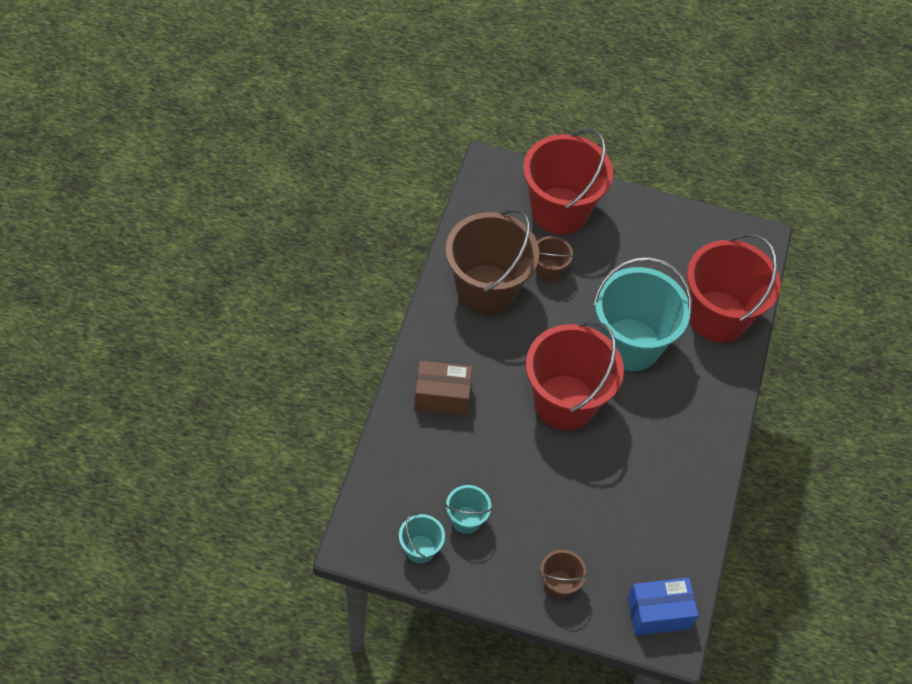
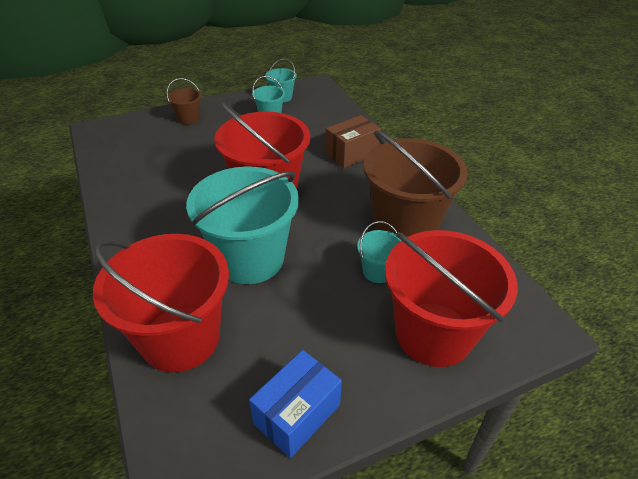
camera: 145 degrees right, 15 degrees down
(549, 270) = (378, 271): brown bucket -> turquoise bucket
(658, 613) = (113, 134): blue box -> blue box (297, 414)

